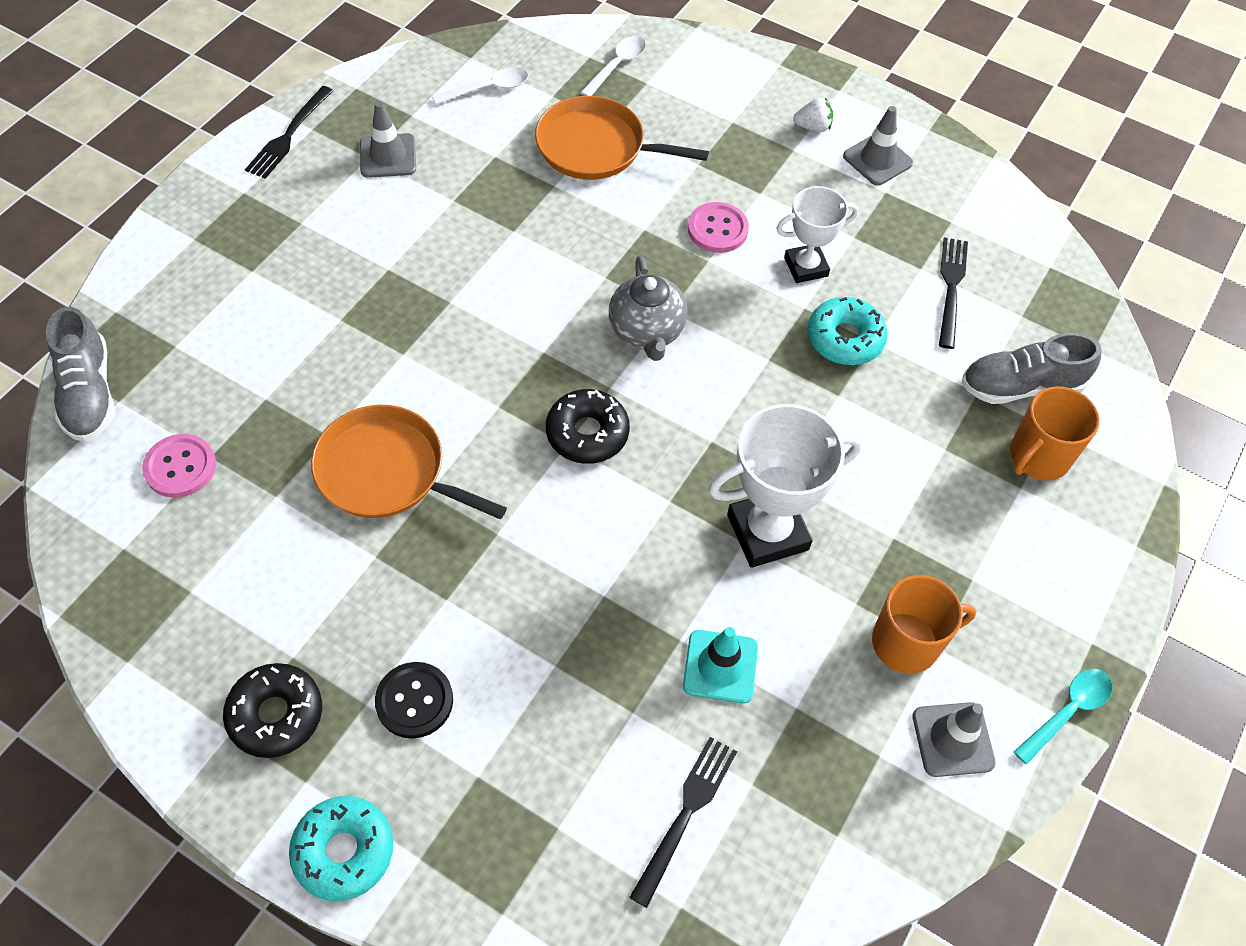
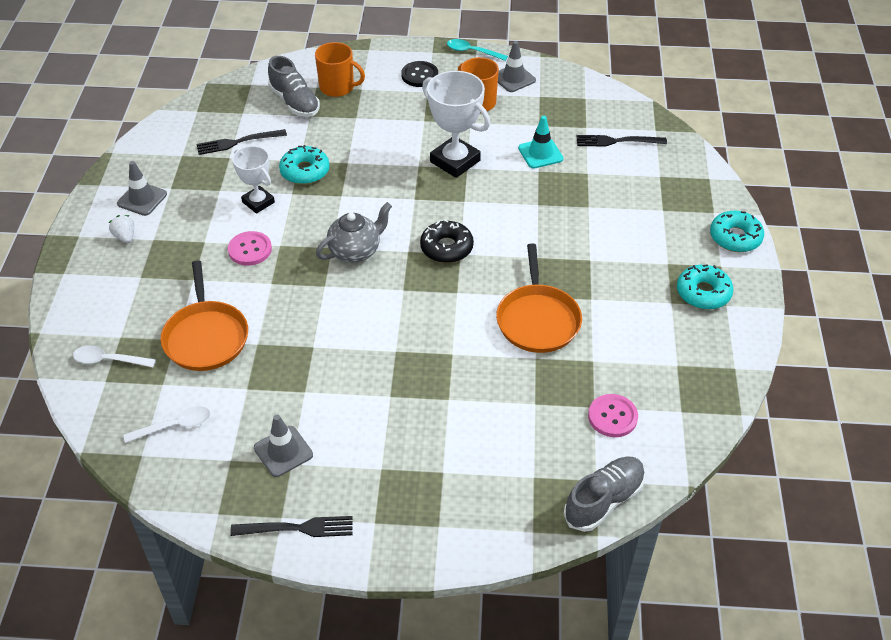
camera: 115 degrees left, 10 degrees down
(276, 715) = (703, 293): black donut -> turquoise donut
(414, 701) = (650, 246): black button -> black button (419, 75)
(488, 89) = (174, 426): white spoon -> white spoon turned 120 degrees clockwise

